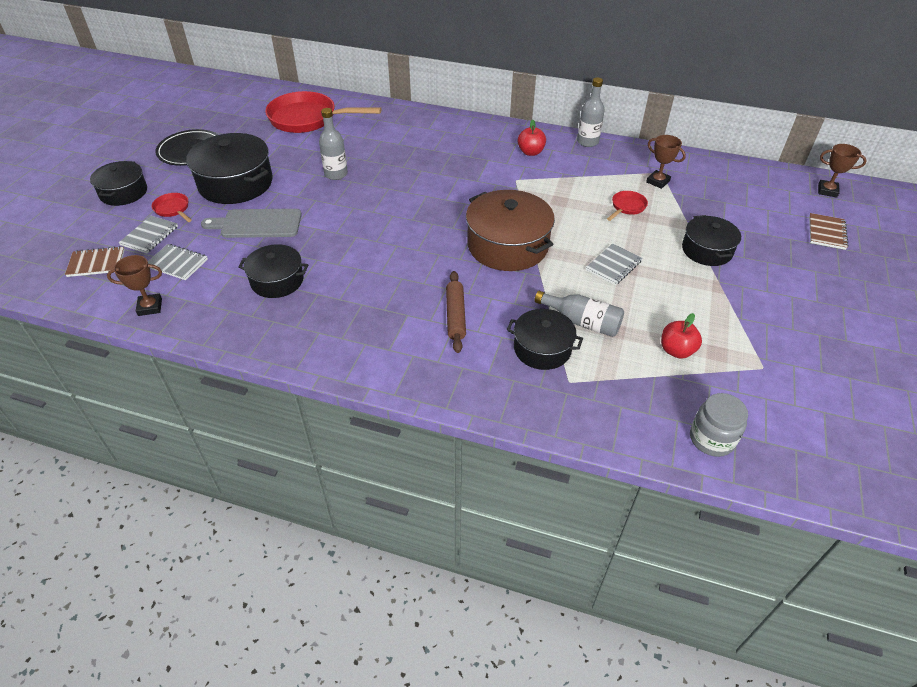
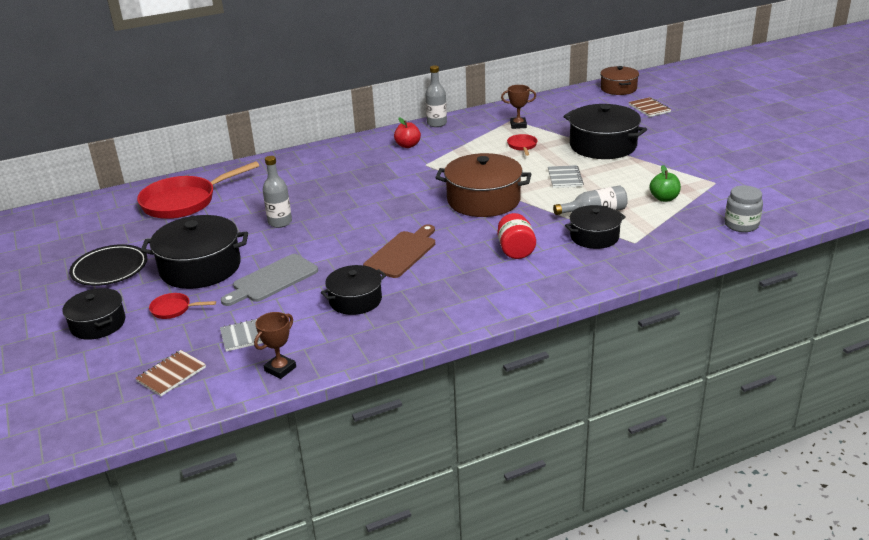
camera: 40 degrees left, 15 degrees down
(149, 236) = (187, 334): grey notebook -> none
(371, 258) = (402, 253): none -> brown cutting board
(455, 316) = (515, 250): brown rolling pin -> red jar
(676, 350) = (664, 198): red apple -> green apple
(707, 250) = (603, 145): black pot -> black pot, size x1.63
(827, 191) = (618, 88): brown trophy -> brown pot

